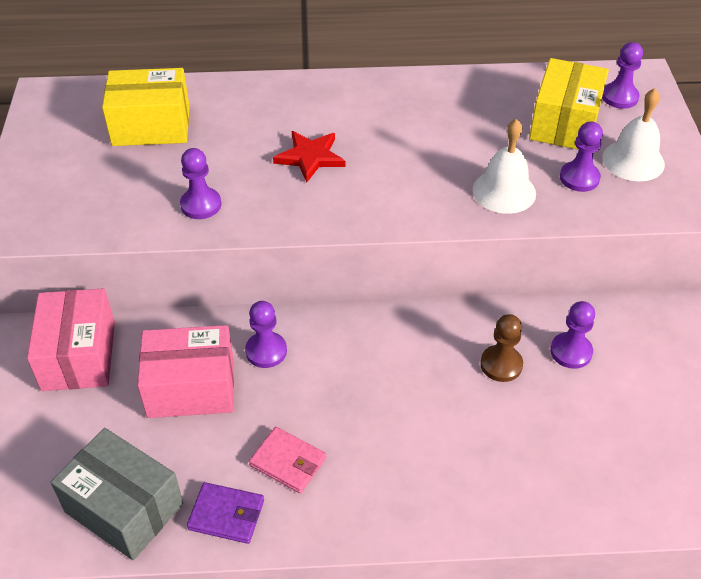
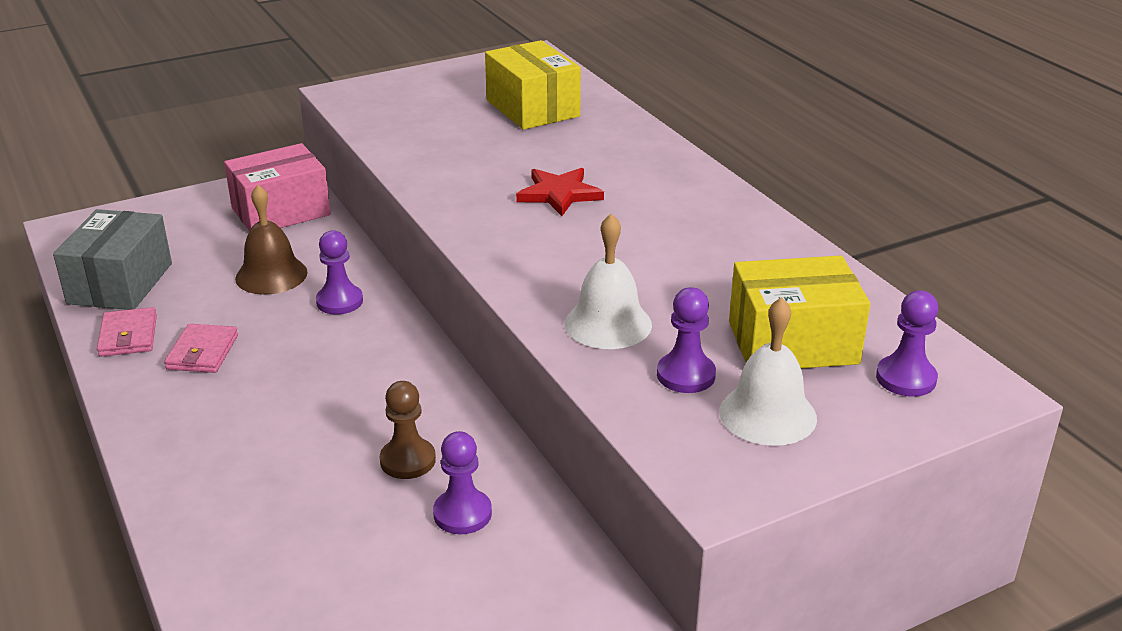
camera: 65 degrees right, 15 degrees down
(191, 387) = (271, 275): pink box -> brown bell
(201, 205) = (438, 160): purple pawn -> none
(226, 515) = (128, 336): purple wallet -> pink wallet

